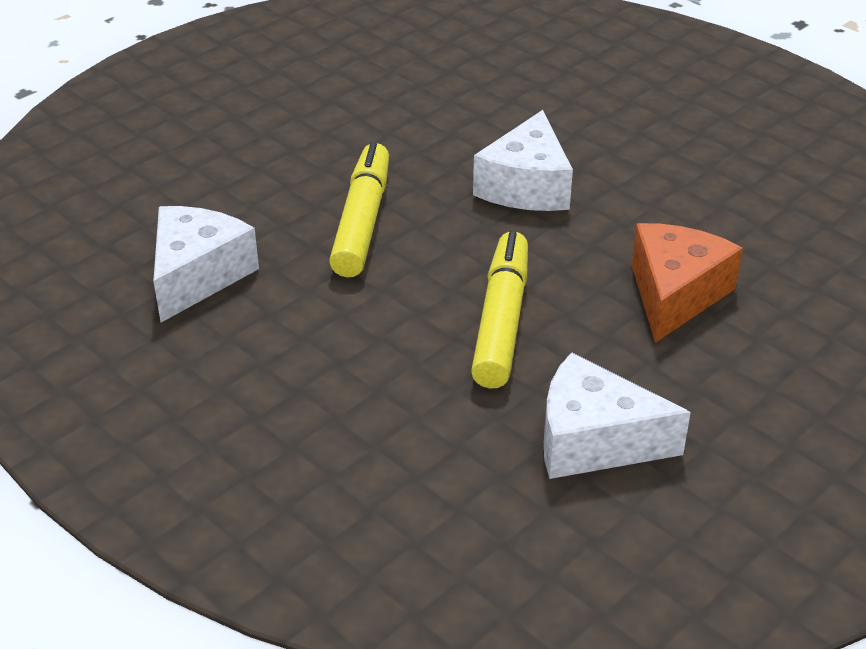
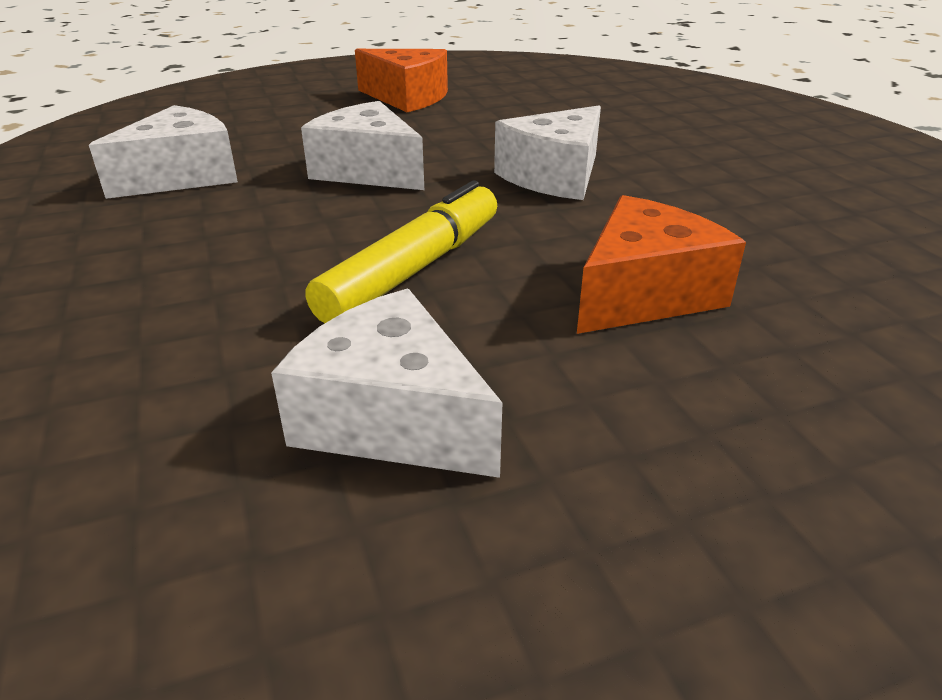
camera: 25 degrees right, 5 degrees down
(296, 103) = (407, 98): none -> orange cheese
(362, 222) = (368, 171): yellow marker -> white cheese

